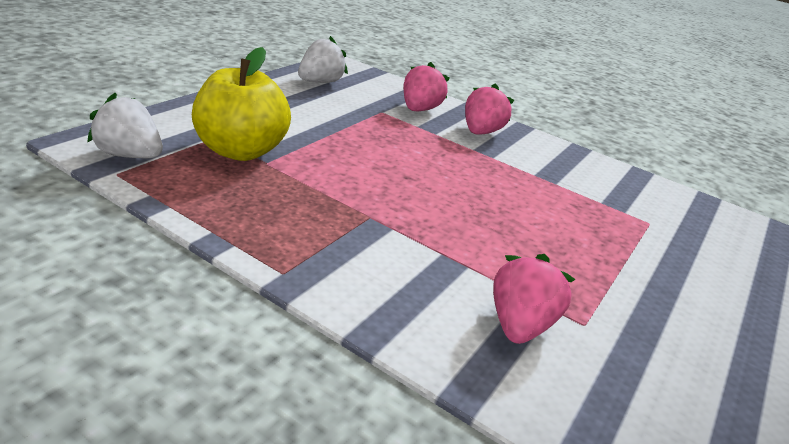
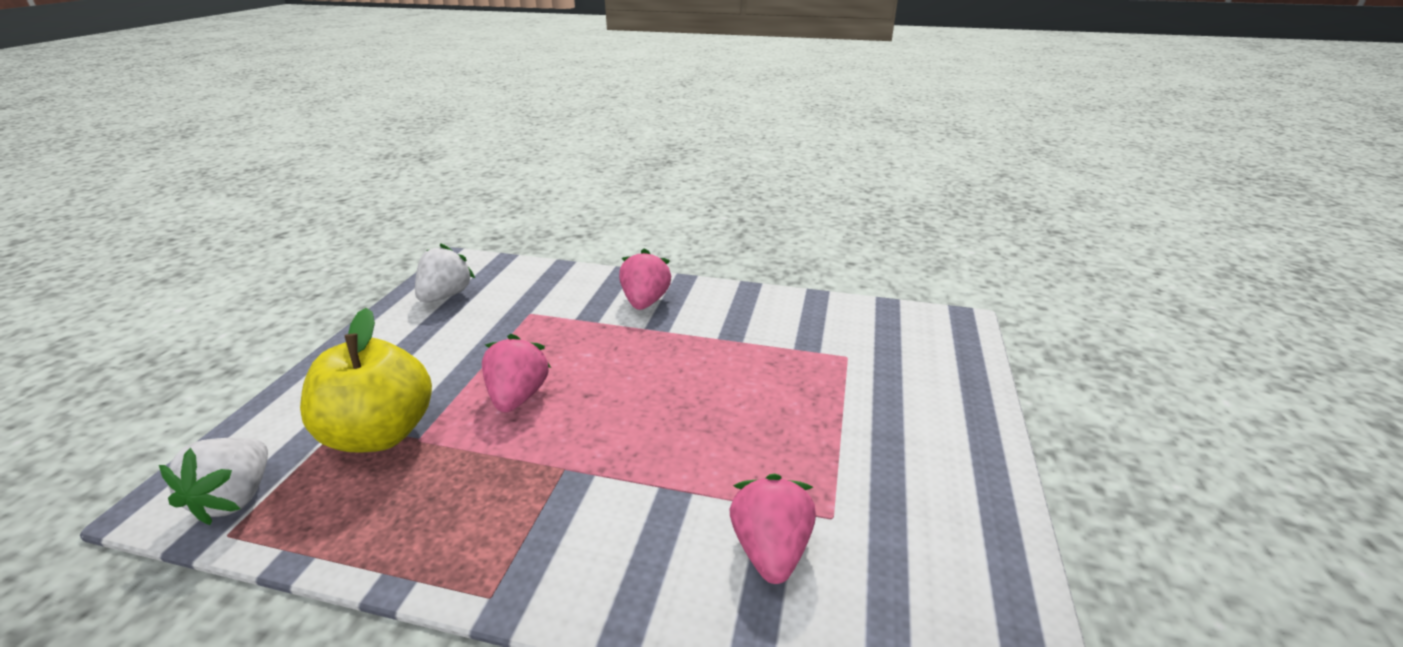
camera: 15 degrees left, 0 degrees up
(129, 155) = (236, 498): white strawberry -> white strawberry turned 90 degrees counterclockwise
(419, 109) = (570, 295): pink strawberry -> pink strawberry (518, 396)

